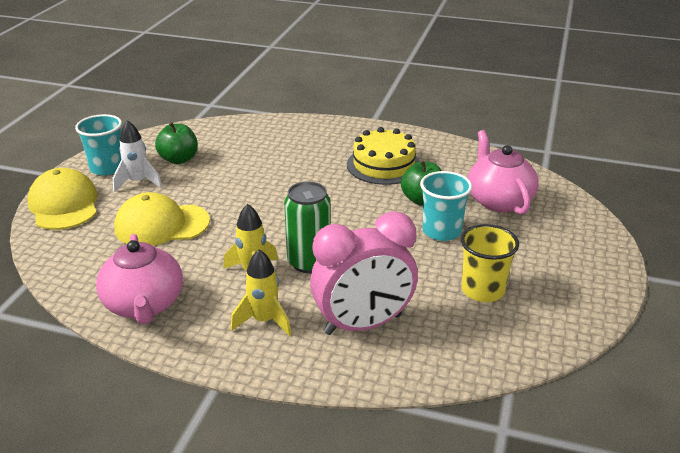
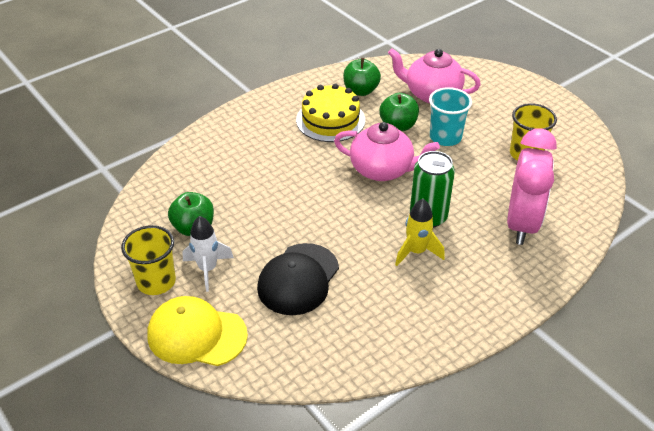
camera: 55 degrees left, 10 degrees up
(107, 168) = (156, 281): turquoise cup -> yellow cup
(144, 305) = (410, 330): pink teapot -> pink teapot (382, 170)
(161, 225) = (298, 279): yellow cap -> black cap
(264, 321) = (481, 270): yellow rocket -> none
(446, 164) = (361, 91): none -> green apple

